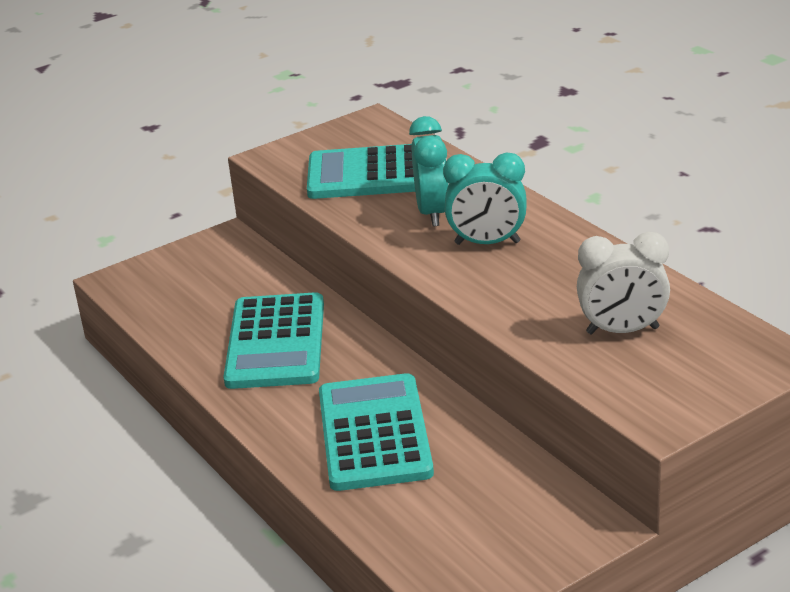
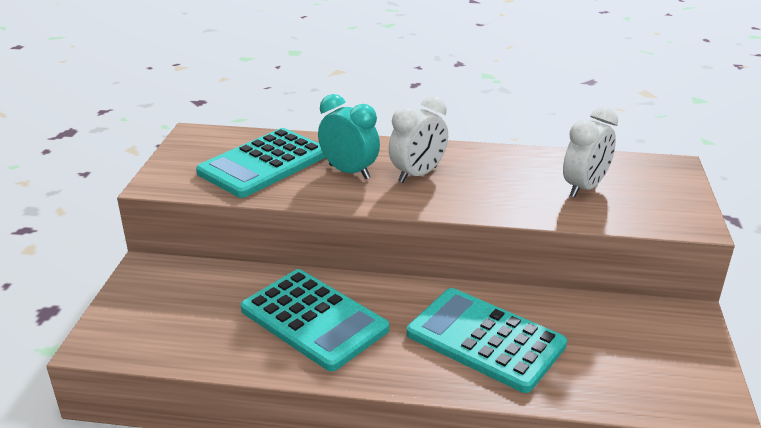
camera: 50 degrees left, 0 degrees up
(487, 243) = (418, 175): turquoise clock -> white clock

